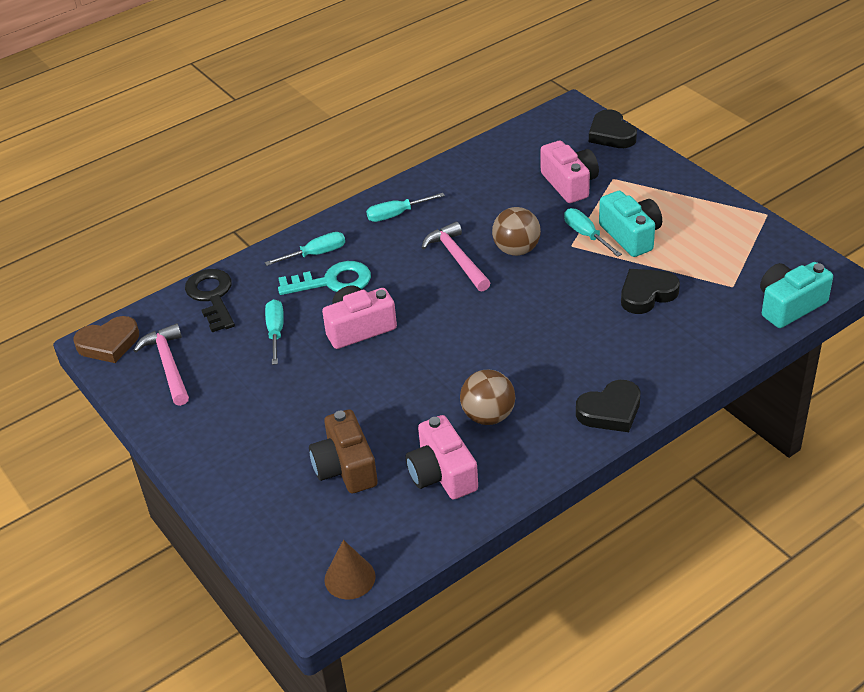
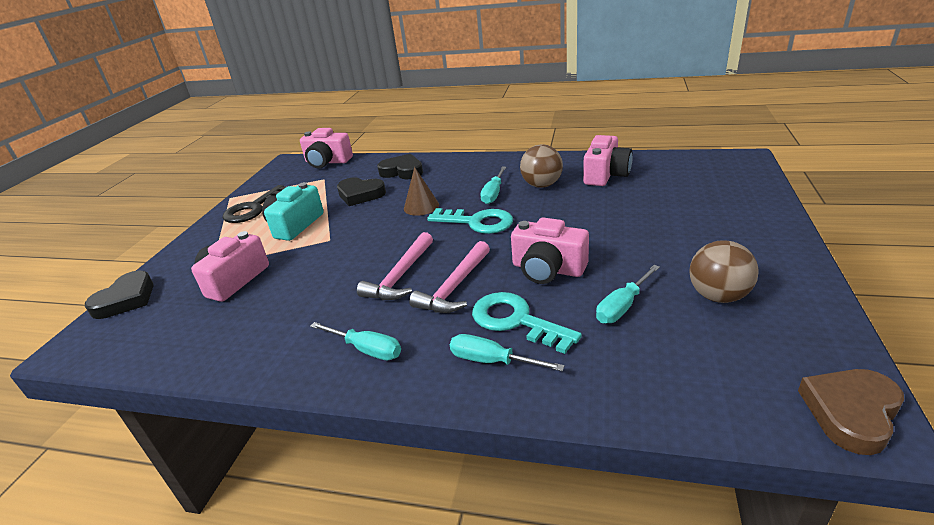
camera: 130 degrees left, 10 degrees down
(109, 343) = (850, 412): brown heart -> brown heart turned 75 degrees counterclockwise
(168, 365) = (770, 338): pink hammer -> pink hammer (454, 287)
(212, 297) = (658, 388): black key -> black key (253, 208)
(345, 467) = (663, 199): brown camera -> none
(349, 578) = (713, 160): brown cone -> brown cone (421, 206)
(479, 334) = (477, 222): none -> turquoise key
(516, 250) = (359, 257): brown ball -> brown ball (718, 296)
(586, 235) = (309, 240): turquoise screwdriver -> turquoise screwdriver (493, 194)
(610, 411) = (480, 163): black heart -> black heart (402, 171)
(789, 305) = (327, 162): turquoise camera -> pink camera

